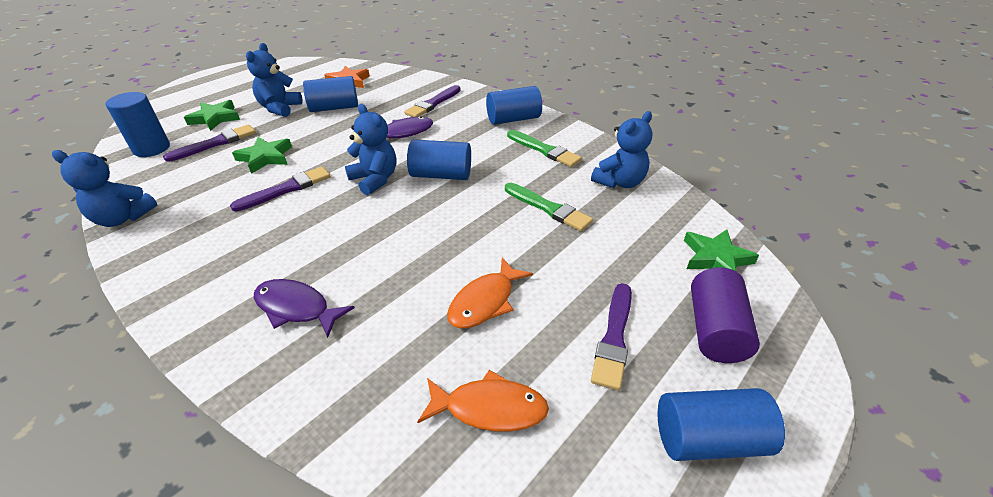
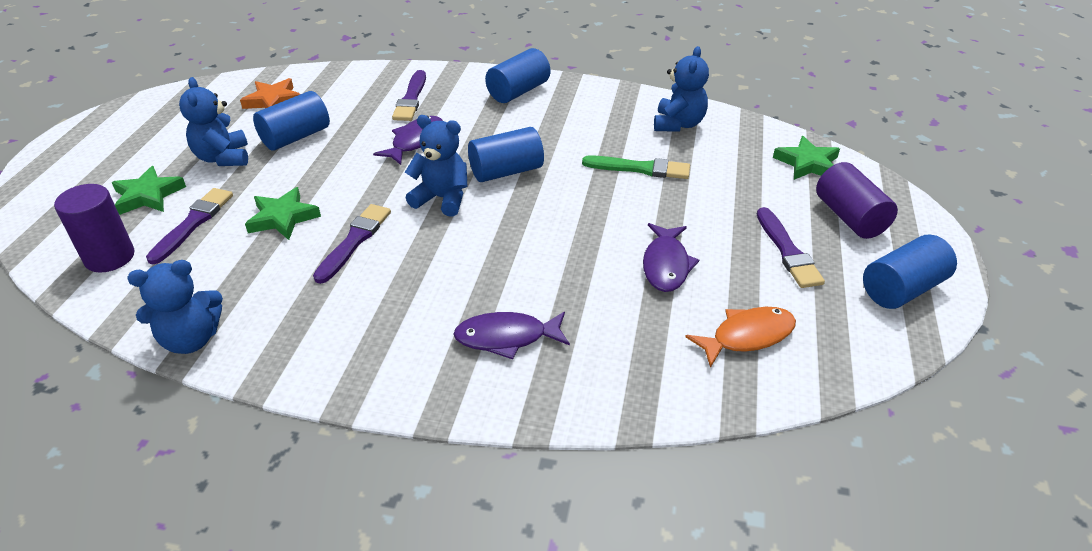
camera: 30 degrees left, 0 degrees up
(151, 148) = (109, 257): blue cylinder -> purple cylinder
(485, 301) = (666, 265): orange fish -> purple fish
(544, 150) = (581, 114): green brush -> none

